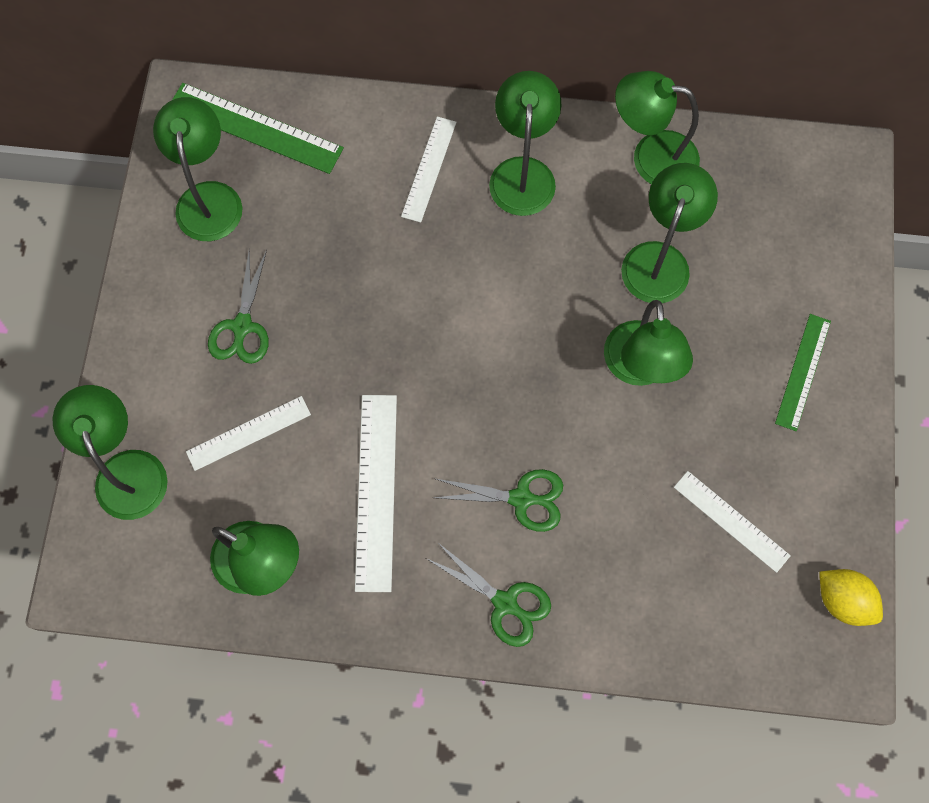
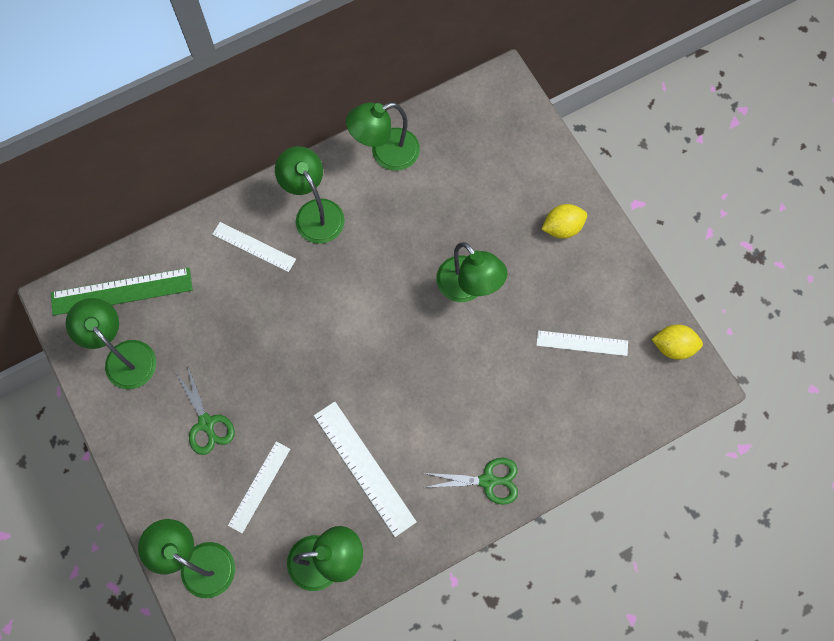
camera: 35 degrees left, 0 degrees up
(429, 169) = (254, 247): white ruler -> white ruler turned 45 degrees counterclockwise
(521, 499) = (453, 413): green scissors -> none
(659, 259) = (434, 213): green lamp -> none
(803, 371) = (562, 227): green ruler -> yellow lemon

